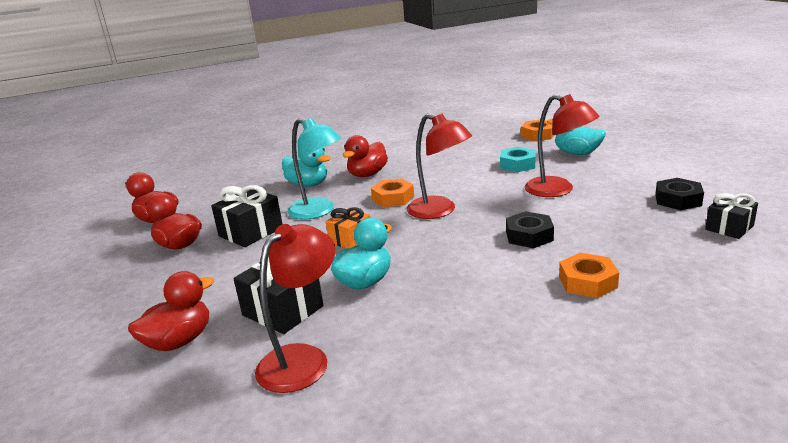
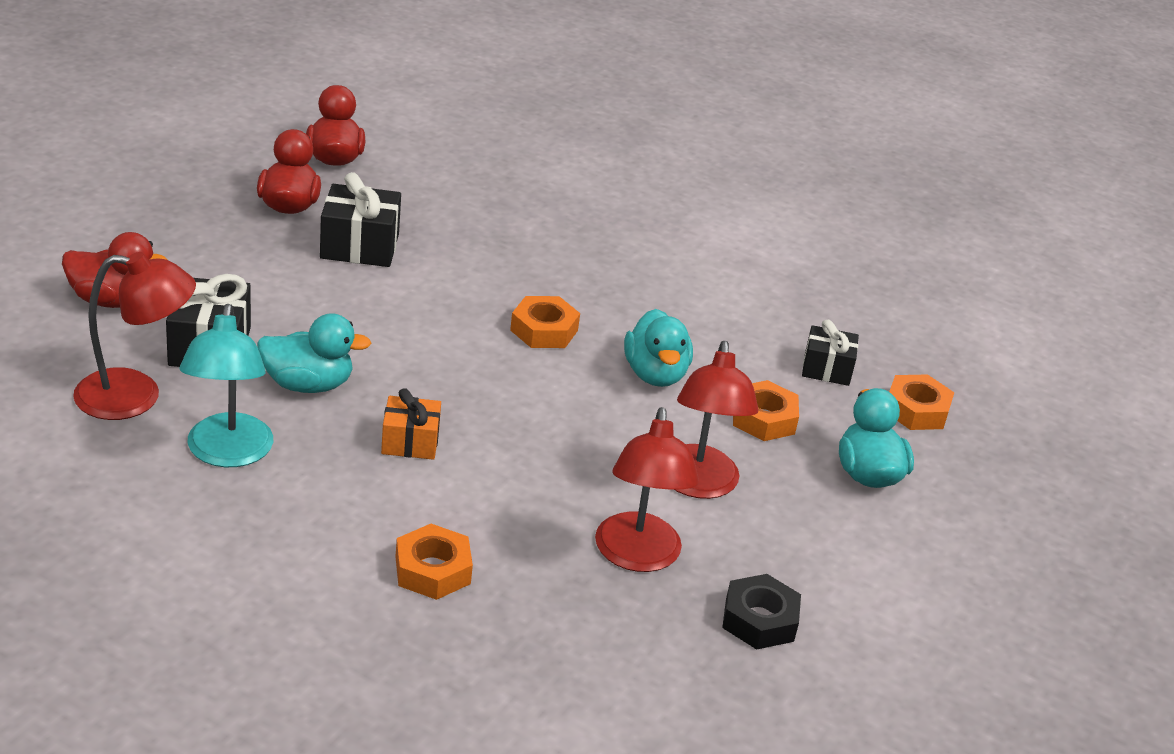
camera: 45 degrees right, 10 degrees up
(308, 184) = (526, 237): turquoise duck -> turquoise duck (655, 374)
(319, 211) = (455, 279): turquoise lamp -> turquoise lamp (227, 453)
(350, 239) = (400, 335): orange gift -> orange gift (410, 442)
(367, 174) = (603, 278): red duck -> none
(439, 211) = (537, 386): red lamp -> red lamp (637, 556)
(517, 164) = (763, 419): turquoise nut -> orange nut
(529, 236) = (522, 490): black nut -> none
(729, 228) = (696, 687): black gift -> black gift (826, 369)

